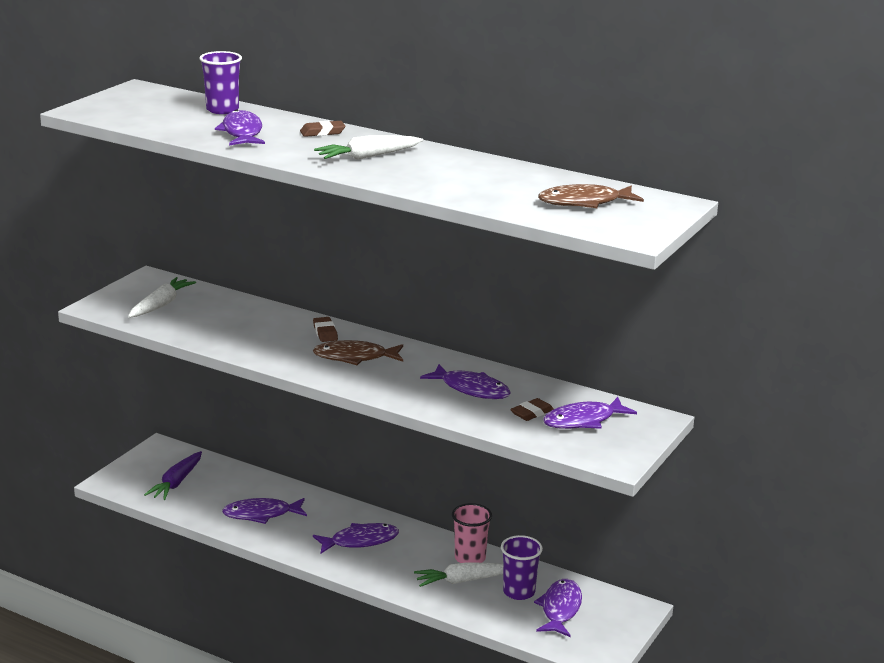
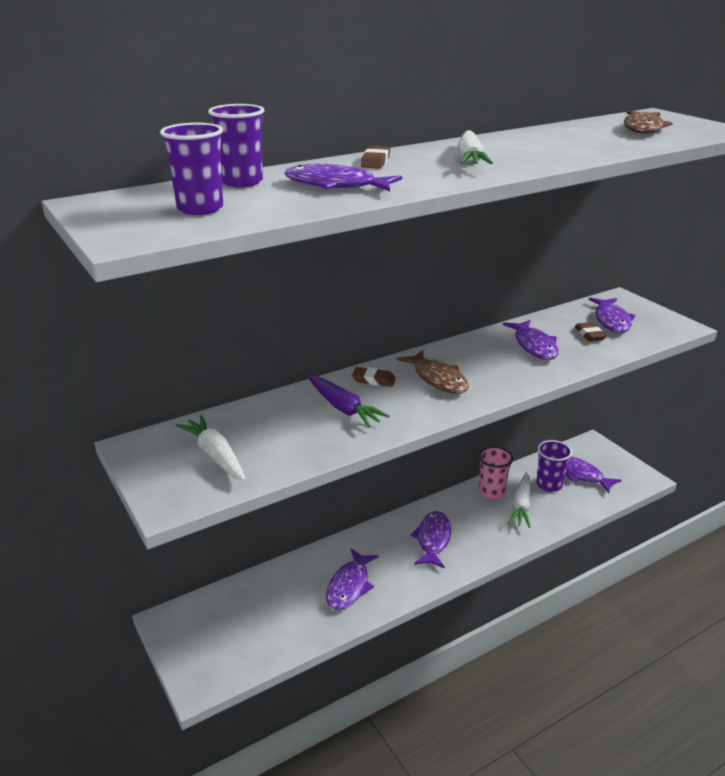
camera: 60 degrees left, 5 degrees up
(152, 112) = (200, 208): none -> purple cup
(176, 483) = (246, 629): purple carrot -> purple carrot (343, 408)
(355, 357) = (438, 379): brown fish -> brown fish turned 60 degrees counterclockwise
(471, 389) = (534, 346): purple fish -> purple fish turned 105 degrees clockwise

